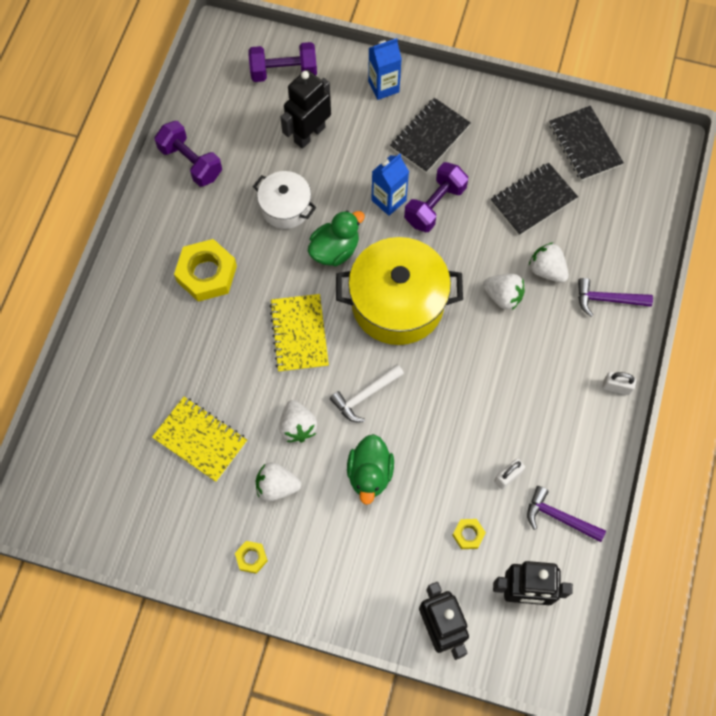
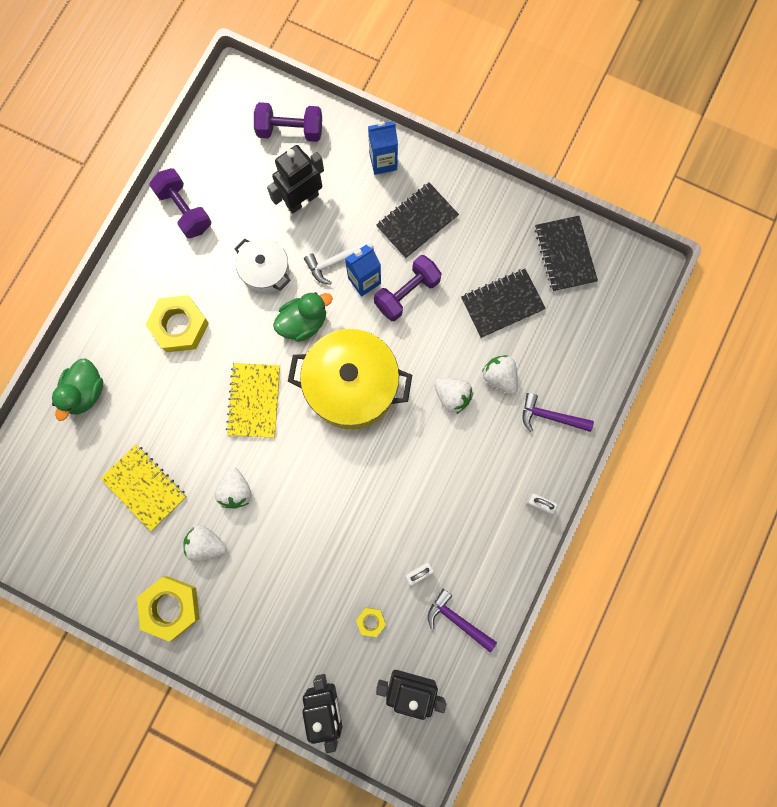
camera: 10 degrees right, 10 degrees up
(251, 557) = (171, 607): yellow nut -> yellow nut, size x2.07
(365, 395) = (303, 471): white hammer -> white hammer (336, 261)
(370, 474) = (293, 547): green duck -> green duck (85, 392)

